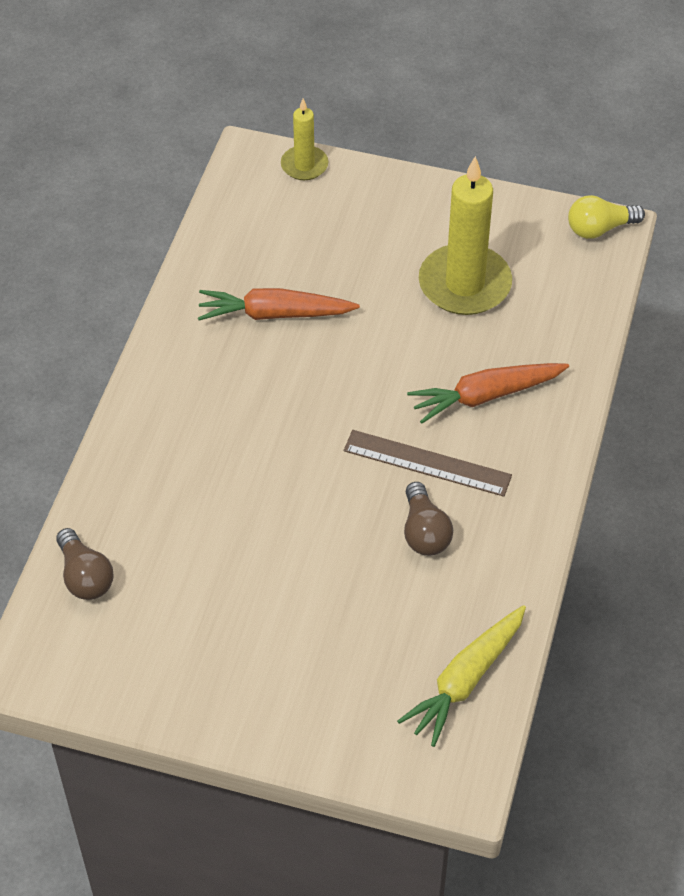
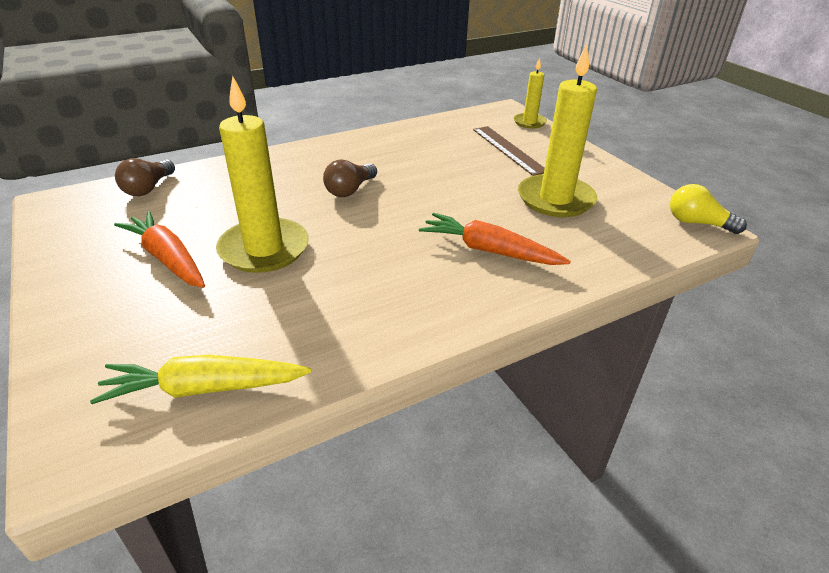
camera: 45 degrees right, 15 degrees down
(275, 314) = (422, 157): orange carrot -> orange carrot (168, 259)
(314, 546) = (264, 249): none -> yellow candle
(424, 532) = (335, 286): brown light bulb -> brown light bulb (350, 190)
(427, 463) = (396, 257): brown ruler -> brown ruler (508, 150)

